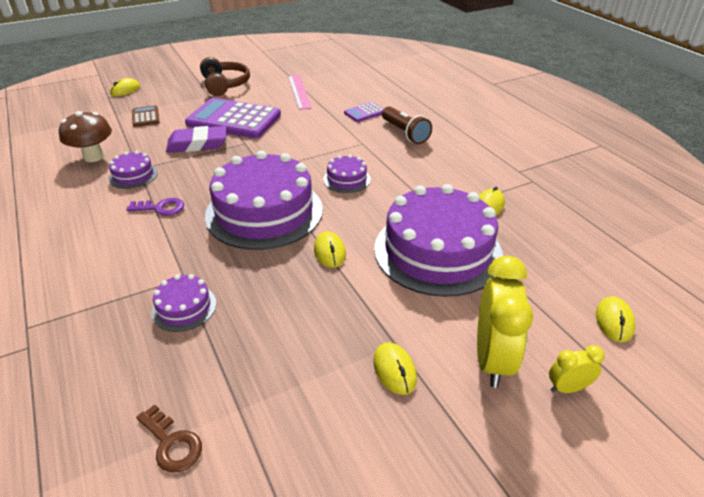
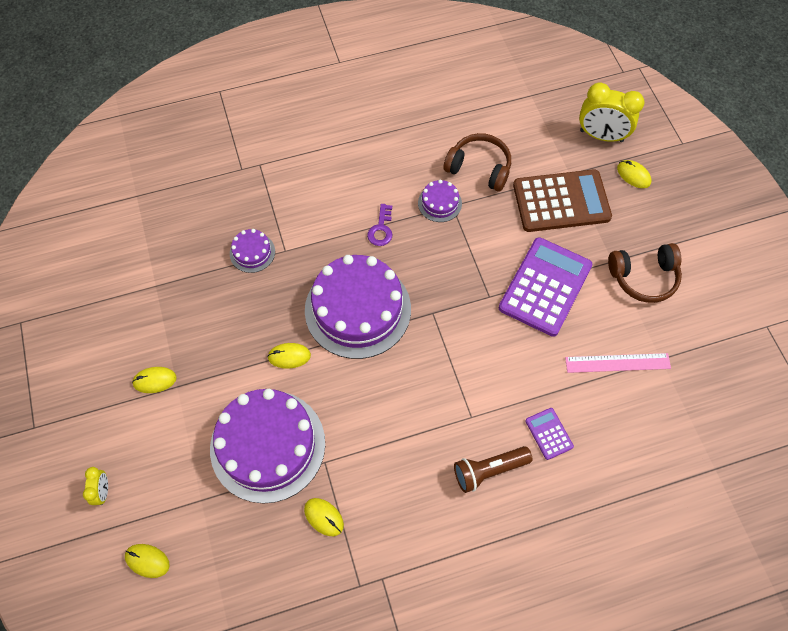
camera: 100 degrees right, 25 degrees up
(93, 157) = (479, 168): brown mushroom -> brown headphones
(145, 117) = (561, 201): brown calculator -> brown calculator, size x2.20
(172, 443) = (144, 252): brown key -> none
(197, 144) = (492, 253): purple eraser -> none
(346, 179) = (399, 388): purple cake -> none
(492, 359) = (142, 449): yellow clock -> yellow clock (601, 136)

